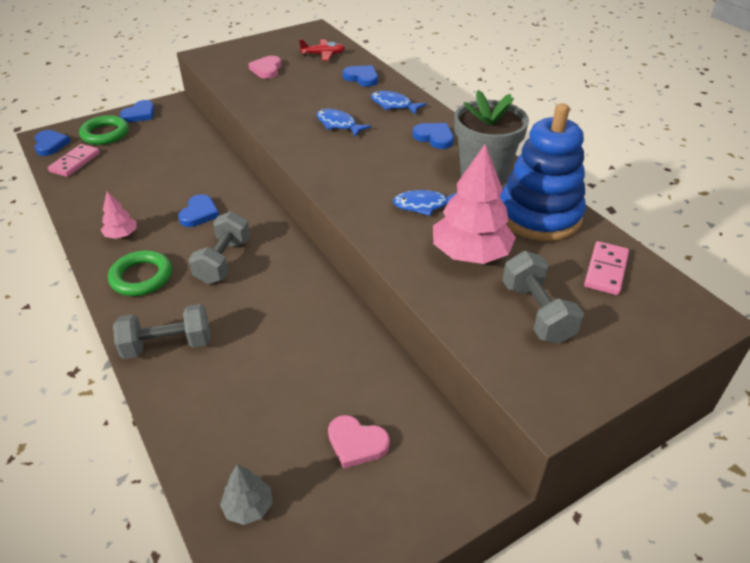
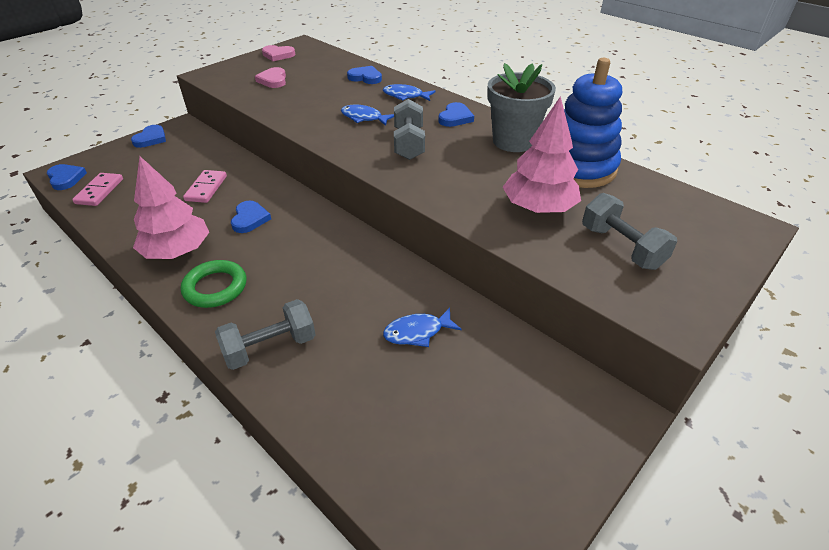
camera: 15 degrees left, 0 degrees up
(105, 134) = (122, 161): green ring -> none
(121, 235) = (177, 251): pink tree -> pink tree, size x1.99
(223, 261) = (293, 258): grey dumbbell -> grey dumbbell (409, 144)
(248, 507) = (422, 487): grey tree -> none
(323, 54) = (320, 62): red plane -> none
(356, 443) = (496, 400): pink heart -> pink heart (278, 55)
(424, 205) = (476, 174): blue fish -> blue fish (417, 332)
(434, 137) = (455, 118): blue heart -> blue heart turned 90 degrees clockwise
(606, 270) = (657, 203): pink domino -> pink domino (206, 188)

